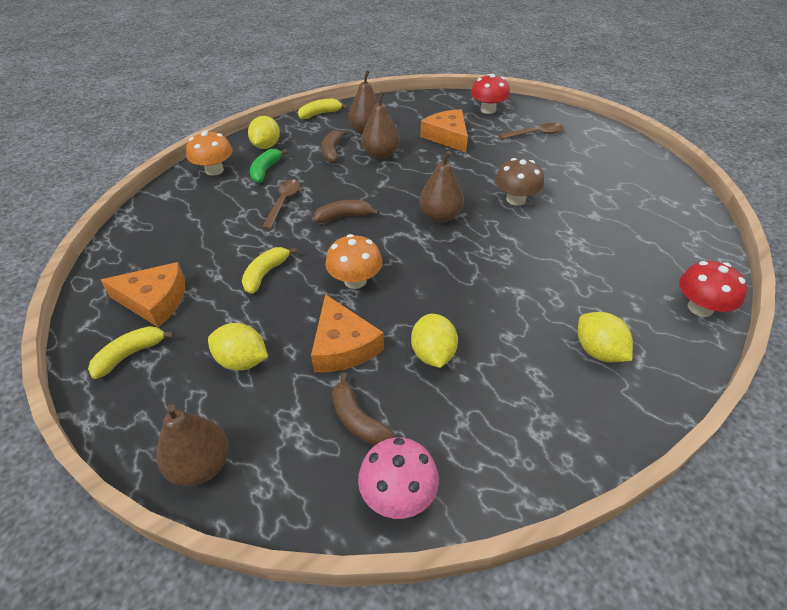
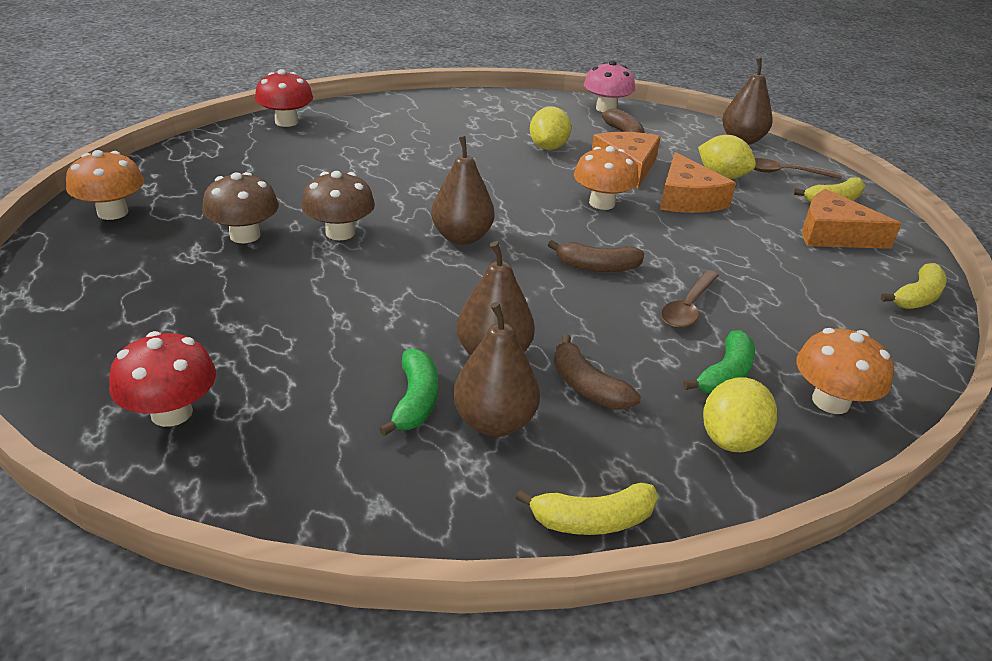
camera: 165 degrees left, 10 degrees down
(265, 274) = (707, 230): yellow banana -> yellow banana (917, 297)
(332, 151) = (587, 386): brown banana -> brown banana turned 120 degrees clockwise
(403, 131) = (415, 401): none -> green banana
(447, 137) = (335, 361): orange cheese -> orange cheese (687, 198)
(535, 134) = (164, 323): brown spoon -> brown spoon (784, 173)
(564, 183) = (245, 235): none -> brown mushroom
(598, 351) = (409, 122): yellow lemon -> none
(654, 178) = (113, 212): none -> orange mushroom

